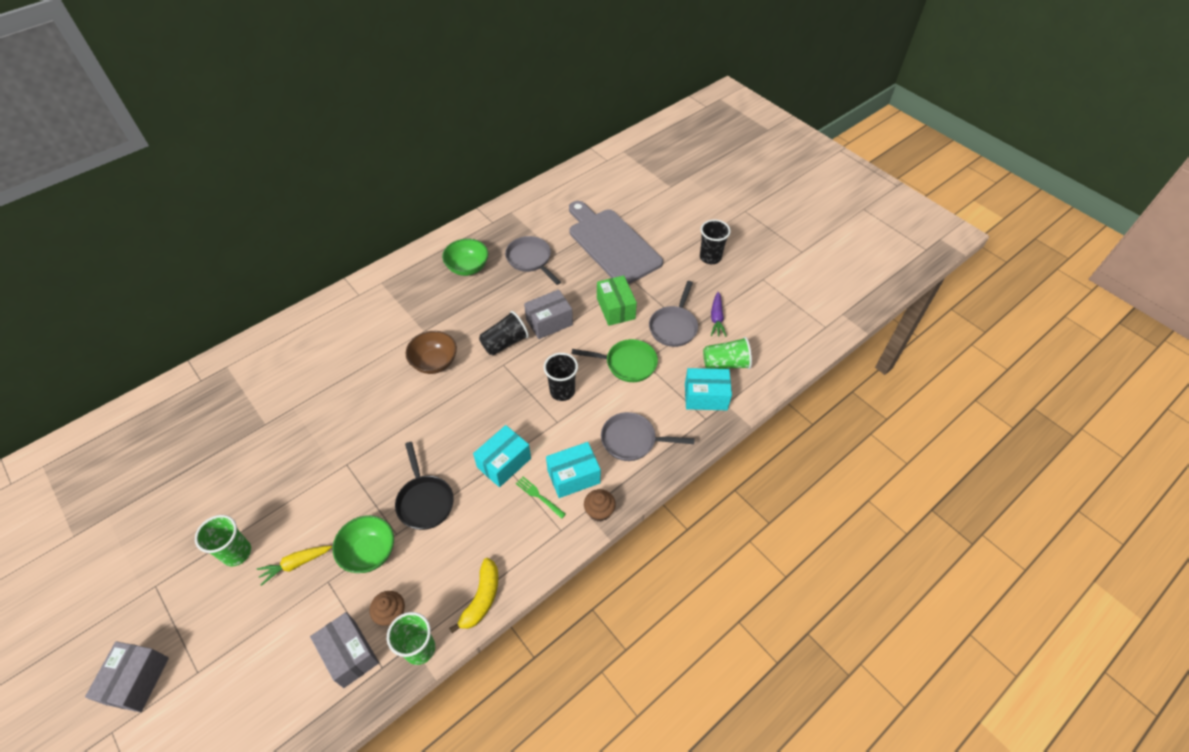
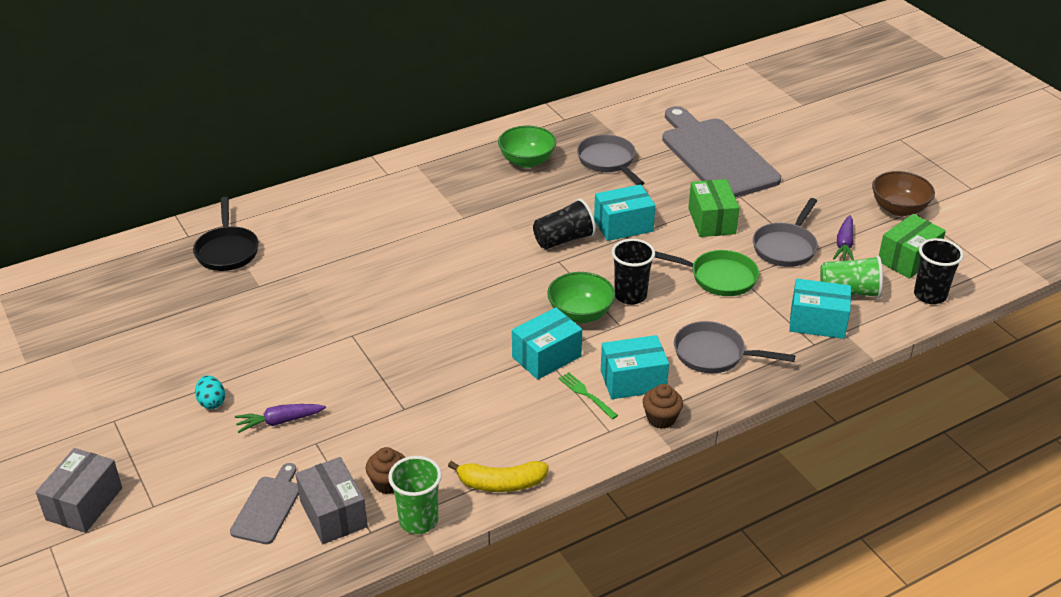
camera: 10 degrees right, 15 degrees down
(237, 553) = (212, 402): green cup -> turquoise egg
(294, 656) = (268, 507): none -> grey cutting board
(295, 564) = (279, 421): yellow carrot -> purple carrot
(369, 552) = (369, 422): green bowl -> green bowl (580, 314)
(425, 501) = (443, 382): black pan -> black pan (227, 251)
(434, 362) = (473, 249): brown bowl -> brown bowl (898, 209)
(481, 599) = (500, 483): yellow banana -> yellow banana turned 60 degrees clockwise
(549, 322) = (623, 225): grey box -> turquoise box
(710, 257) = (845, 182): black cup -> black cup (930, 295)
(764, 326) = (908, 259): none -> green box

